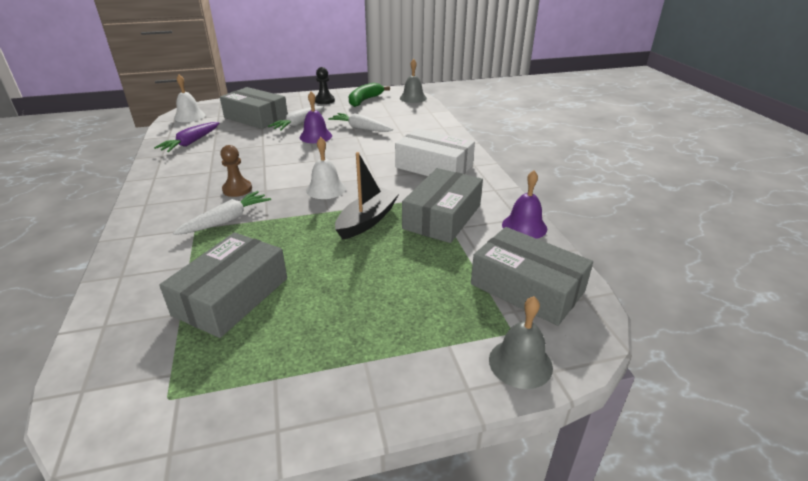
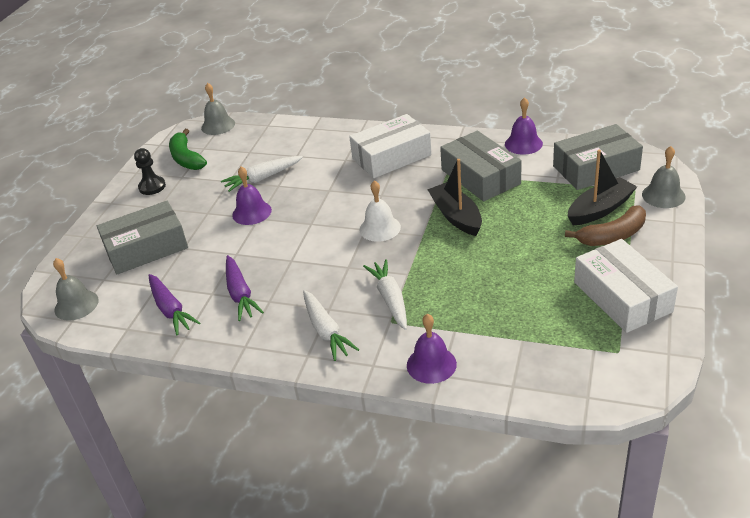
camera: 55 degrees left, 5 degrees up
(136, 266) = (431, 364): none -> purple bell
(189, 116) = (76, 305): white bell -> grey bell
(215, 159) = (240, 294): none -> purple carrot
(232, 296) = (517, 309): grey box -> none
(237, 189) = (331, 285): brown pawn -> none
(278, 375) = (622, 297): none -> white box
(298, 124) = (202, 218): white carrot -> white carrot (326, 331)
(398, 336) = (612, 236): none -> brown banana
(445, 312) = (600, 209): none -> black boat

